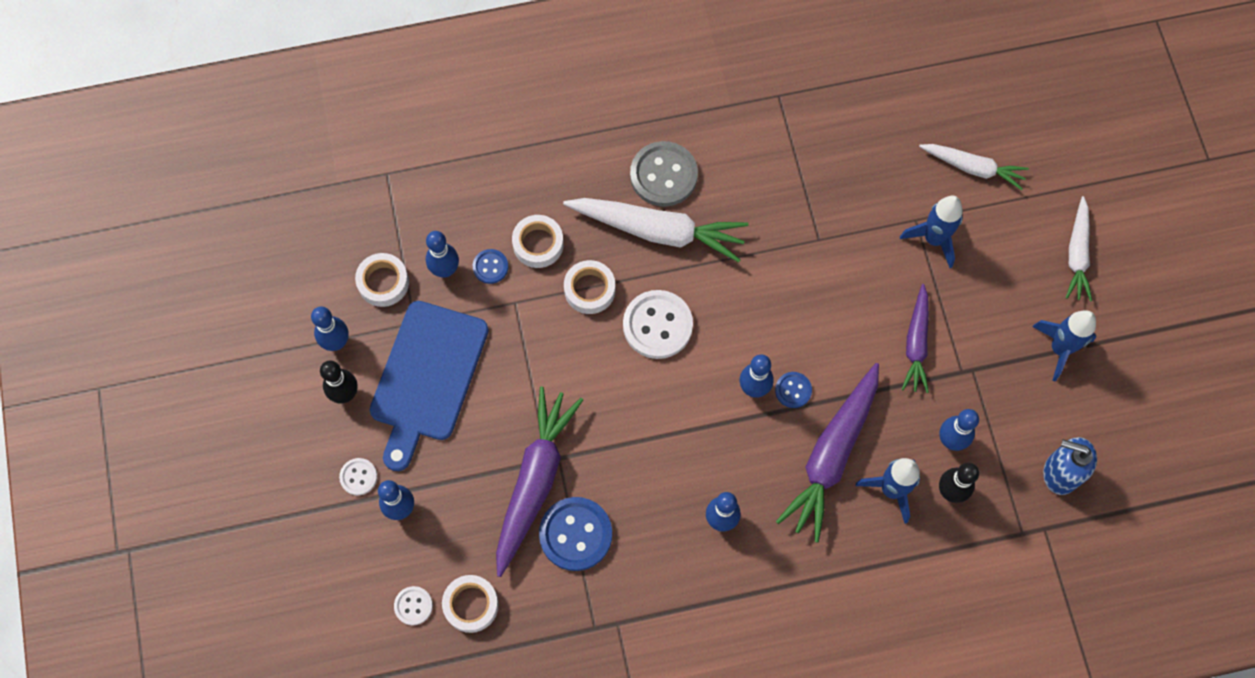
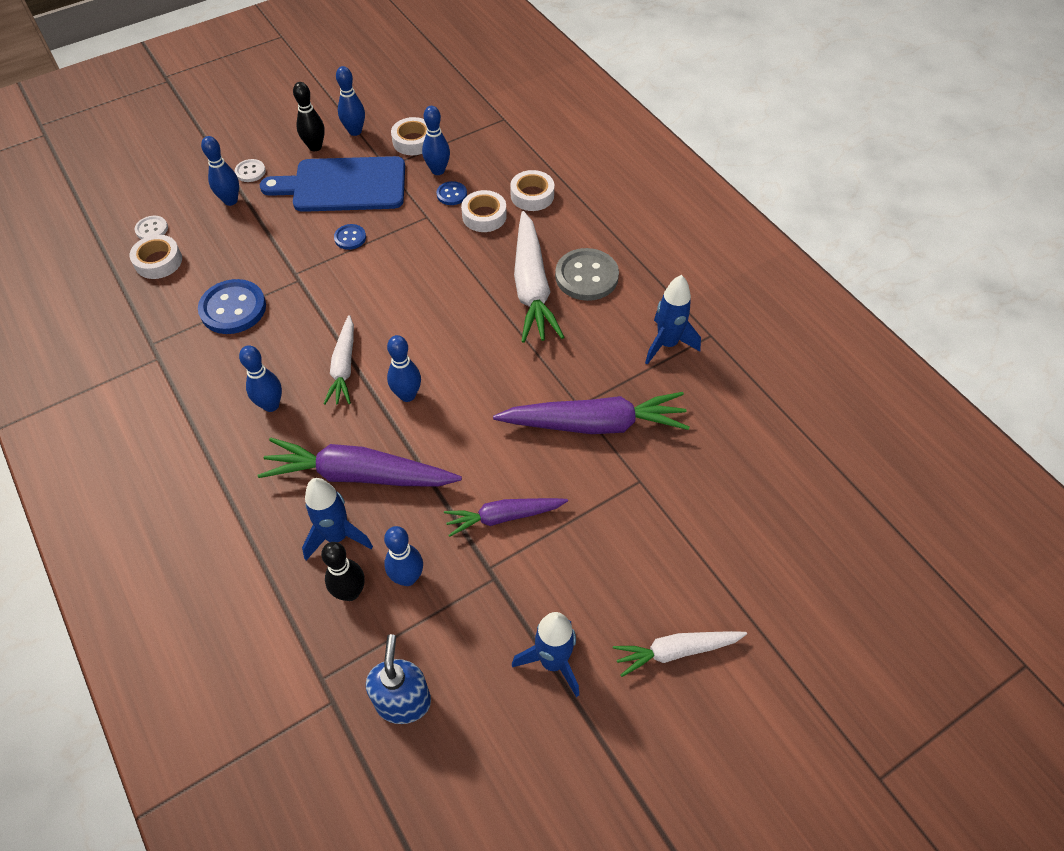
camera: 70 degrees right, 15 degrees down
(535, 480) = (274, 270): purple carrot -> purple carrot (595, 424)
(589, 290) = (457, 258): white tape -> white tape (532, 195)
(657, 325) = (442, 310): white button -> none
(793, 390) = (416, 426): blue button -> blue button (350, 238)
(933, 239) = (626, 502): blue rocket -> blue rocket (667, 344)
(973, 168) = (725, 518): white carrot -> white carrot (344, 367)

